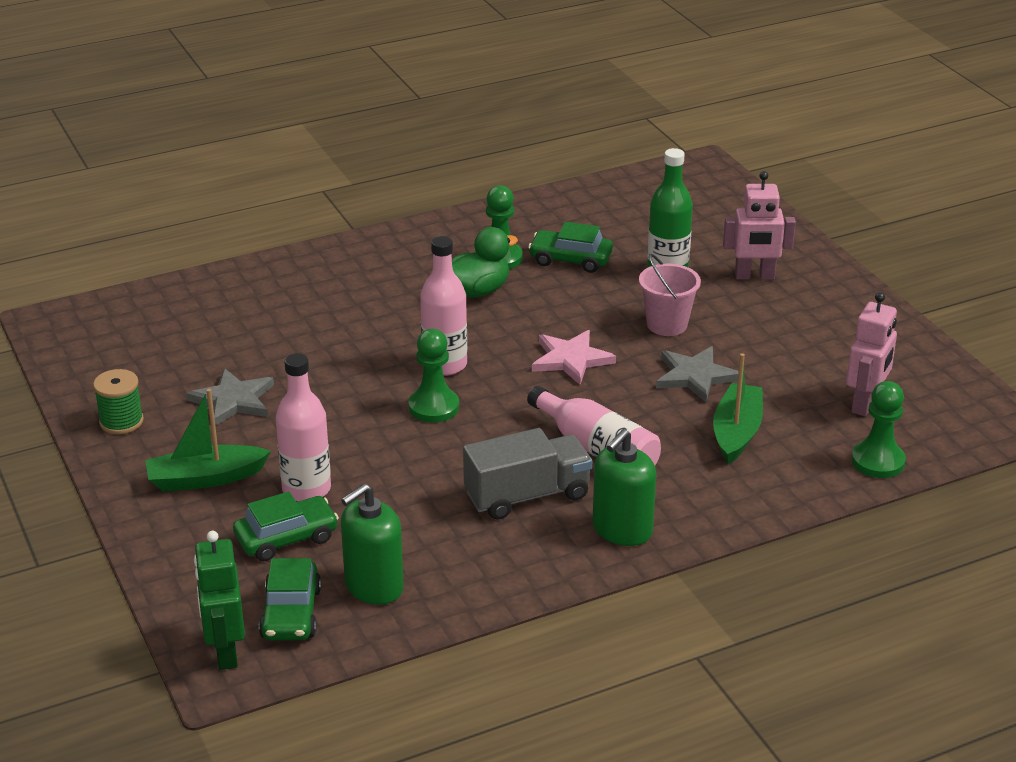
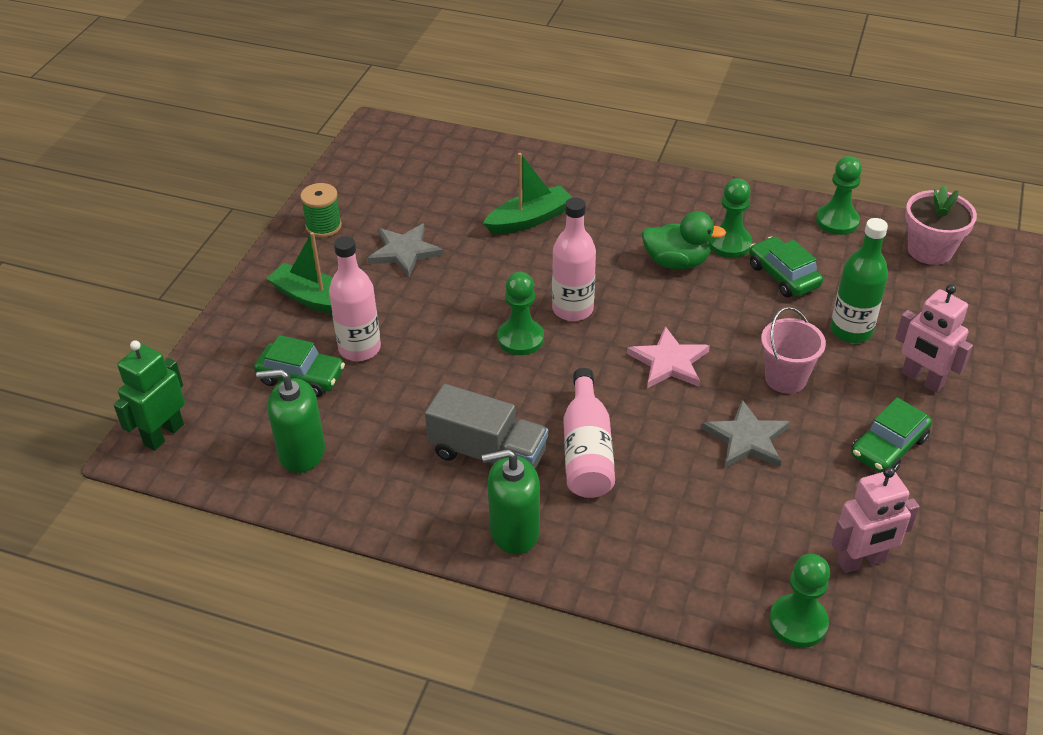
camera: 45 degrees right, 10 degrees up
(291, 613) = (231, 435): green car -> green car (888, 447)
(557, 204) = (837, 221): none -> green pawn
(648, 192) = (930, 250): none -> pink flower pot
(736, 432) = (713, 511): green boat -> green boat (529, 219)

